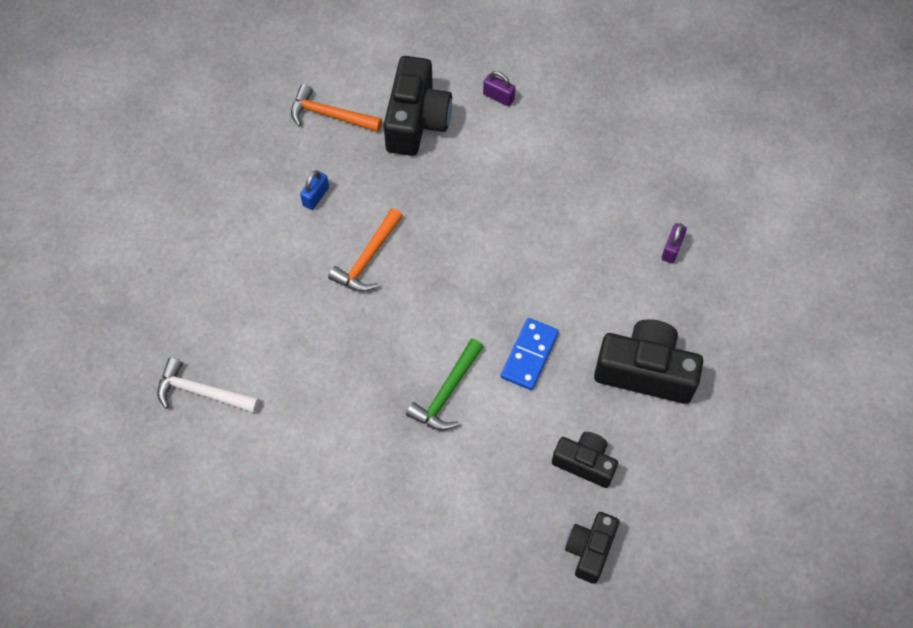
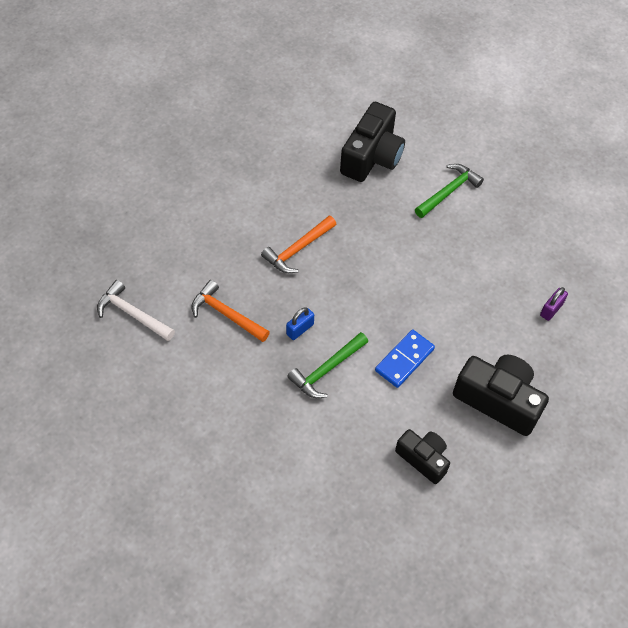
camera: 15 degrees right, 5 degrees down
(316, 196) = (273, 192): blue padlock -> blue padlock (300, 329)
(330, 115) = (305, 135): orange hammer -> orange hammer (226, 314)
(498, 97) = (444, 156): purple padlock -> none
(517, 140) = (448, 192): none -> green hammer
(590, 550) = (405, 530): black camera -> none

